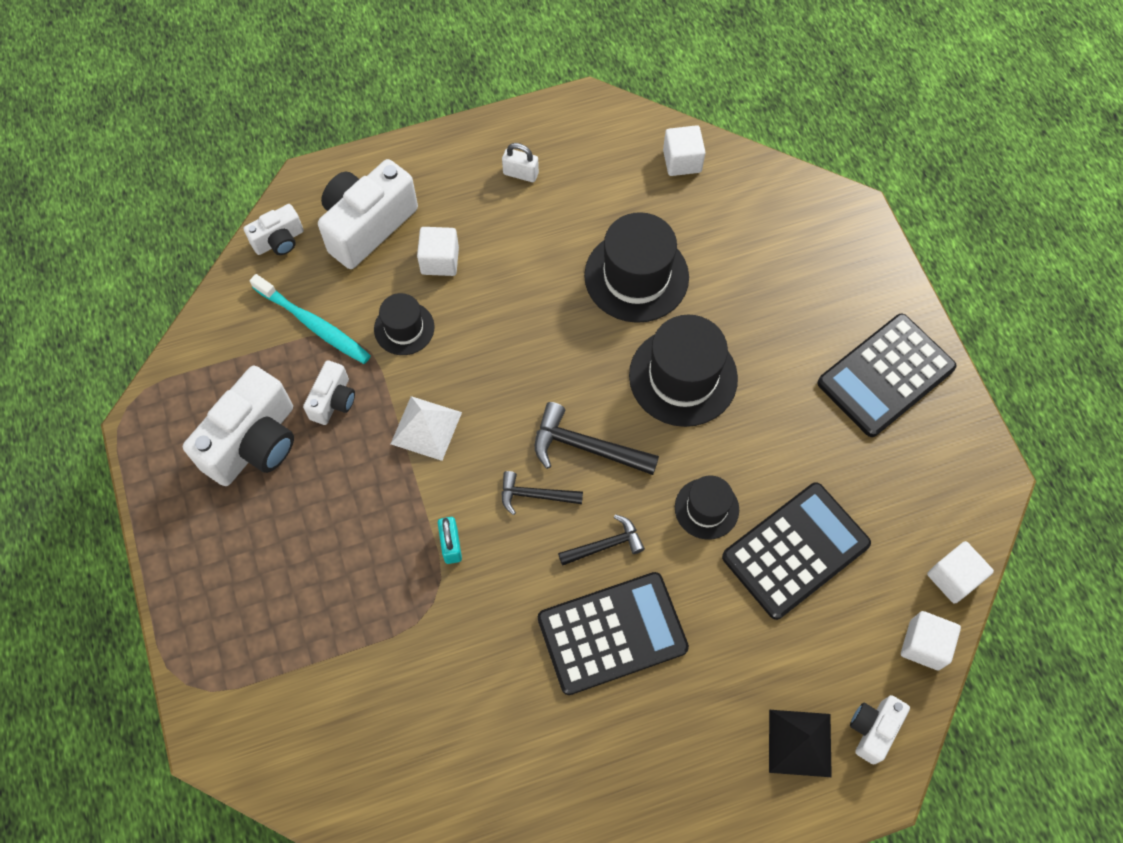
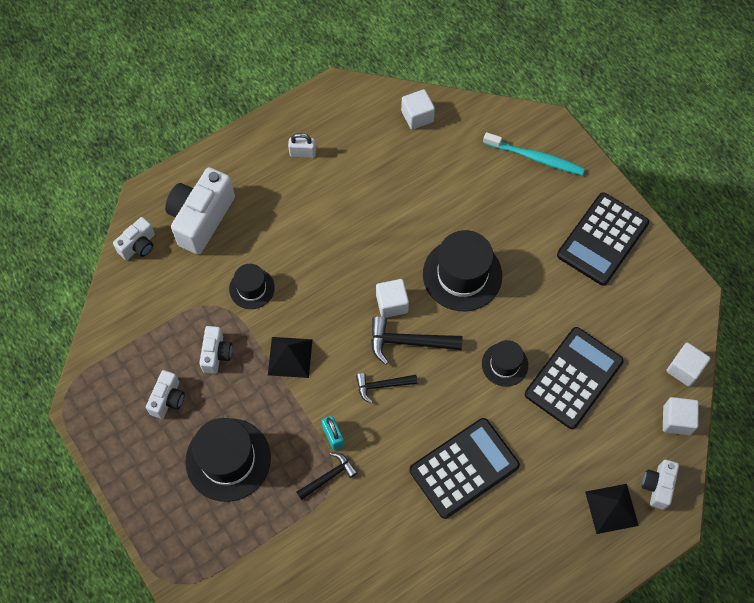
camera: 15 degrees left, 0 degrees up
(254, 443) = (168, 399): white camera -> white camera, size x0.53
(314, 325) = (185, 302): turquoise toothbrush -> turquoise toothbrush (536, 158)
(426, 428) = (290, 357): white pyramid -> black pyramid
(440, 260) = (262, 232): white cube -> white cube (392, 304)
(605, 545) = (441, 408): black hammer -> black hammer (329, 476)
(636, 276) = (408, 210): black hat -> black hat (228, 459)

